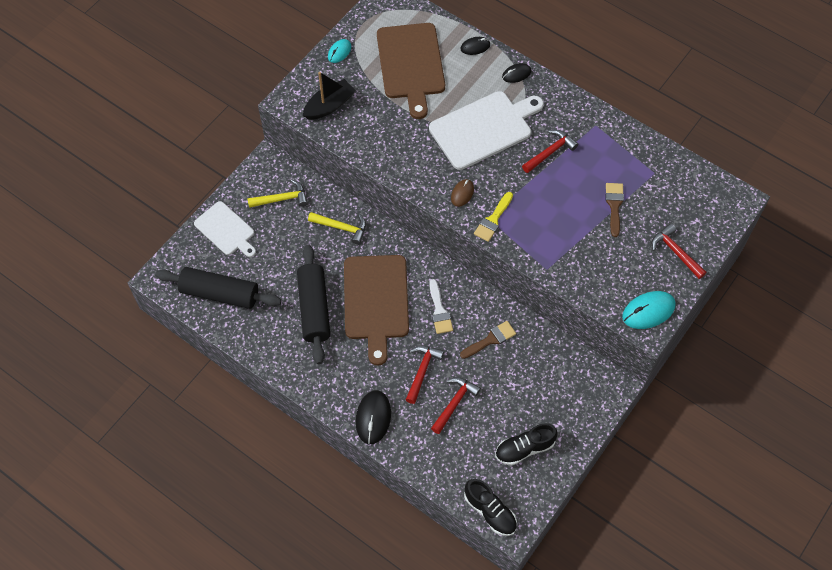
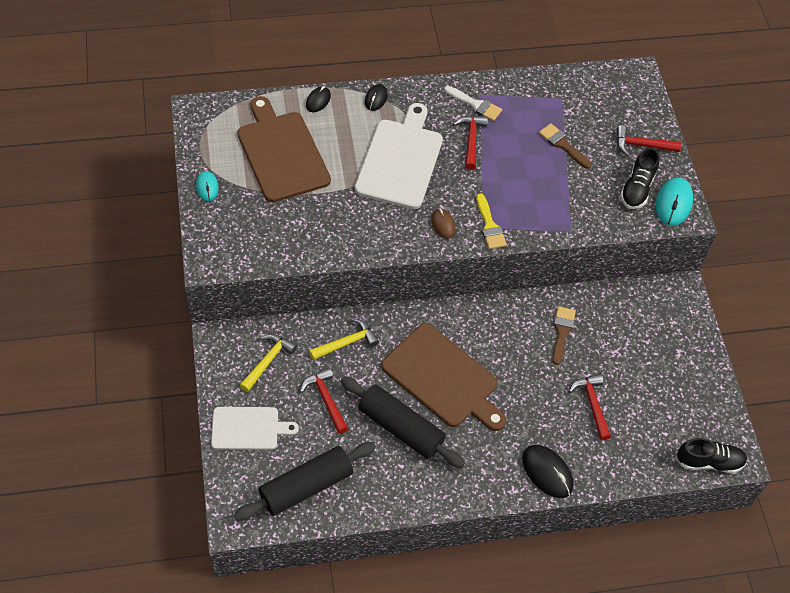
camera: 50 degrees left, 5 degrees down
(329, 105) = (251, 238): black boat -> none
(411, 65) = (282, 153): brown cutting board -> brown cutting board turned 150 degrees counterclockwise
(422, 371) = (541, 401): red hammer -> red hammer (326, 399)
(439, 311) = (499, 343): white brush -> white brush (475, 105)
(524, 448) = (678, 392): black shoe -> black shoe (637, 188)

